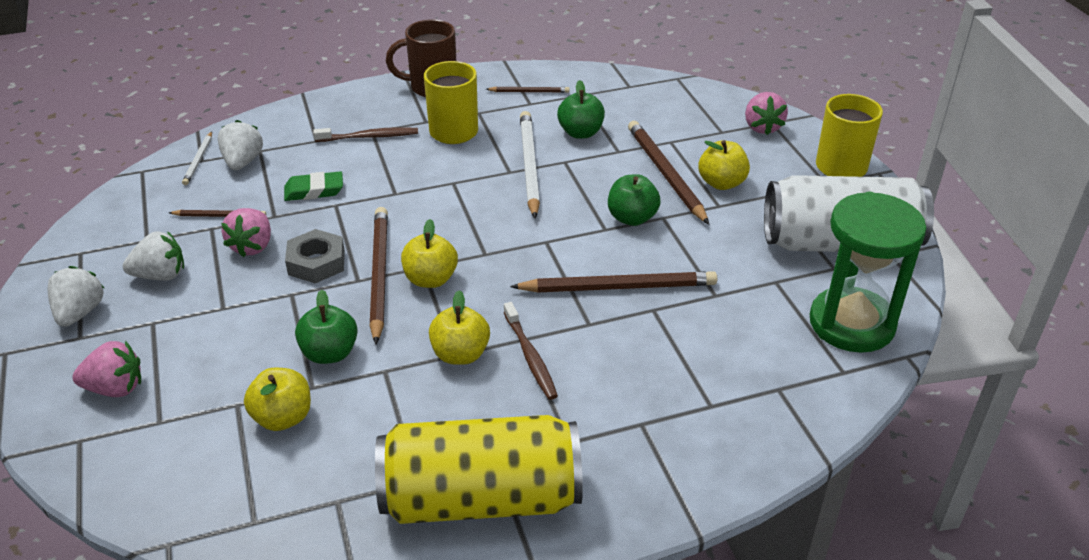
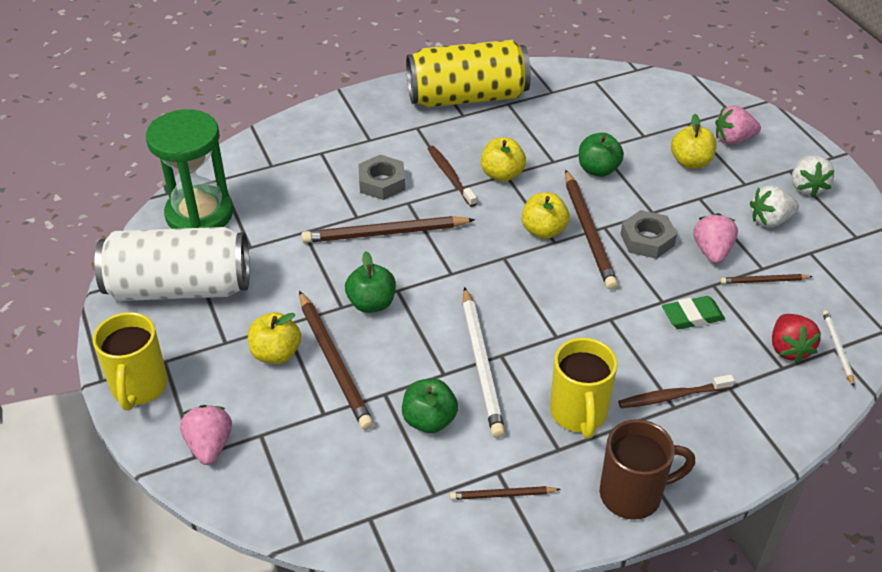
camera: 175 degrees right, 5 degrees up
(243, 162) = (788, 349): white strawberry -> red strawberry
(283, 418) = (608, 129): yellow apple -> yellow apple (690, 162)
(622, 352) = (382, 182): none -> grey nut

